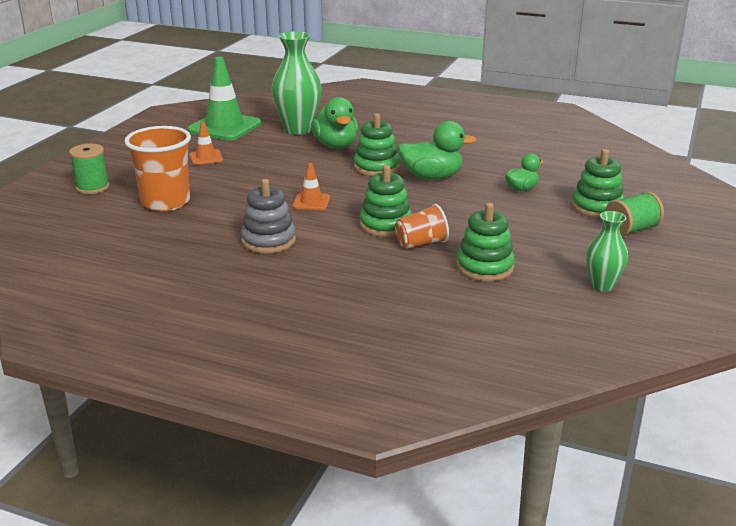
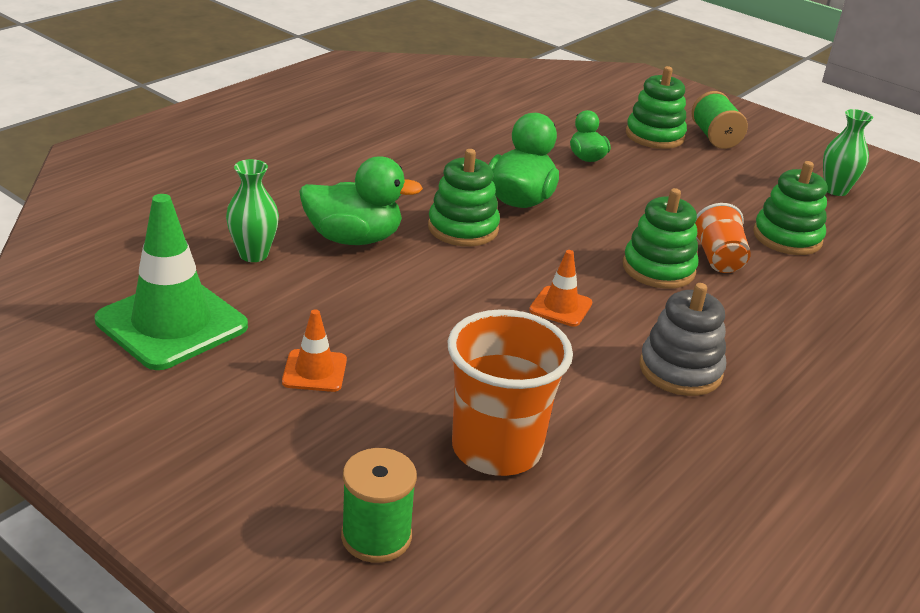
camera: 75 degrees left, 5 degrees up
(298, 129) = (253, 254): green vase -> green vase, size x0.57

